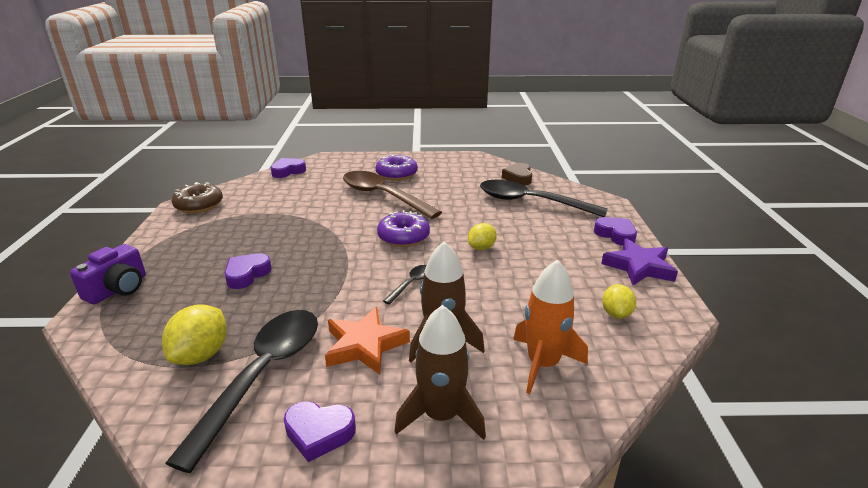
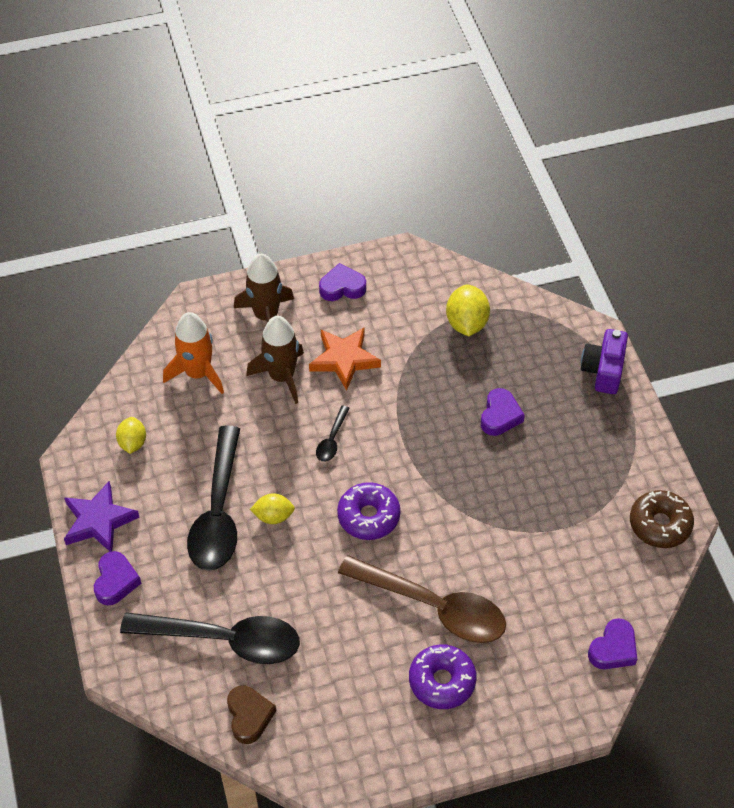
camera: 165 degrees right, 25 degrees up
(262, 375) = (407, 317): black spoon -> black spoon (218, 512)
(481, 248) = (273, 516): yellow lemon -> yellow lemon turned 60 degrees clockwise
(615, 235) = (116, 581): purple heart -> purple heart turned 120 degrees counterclockwise

